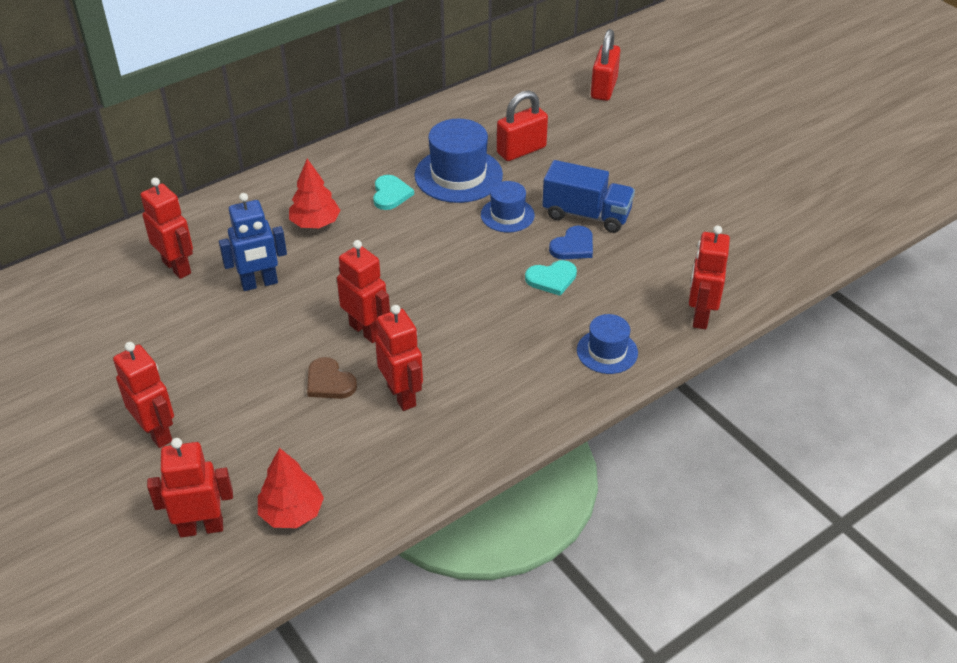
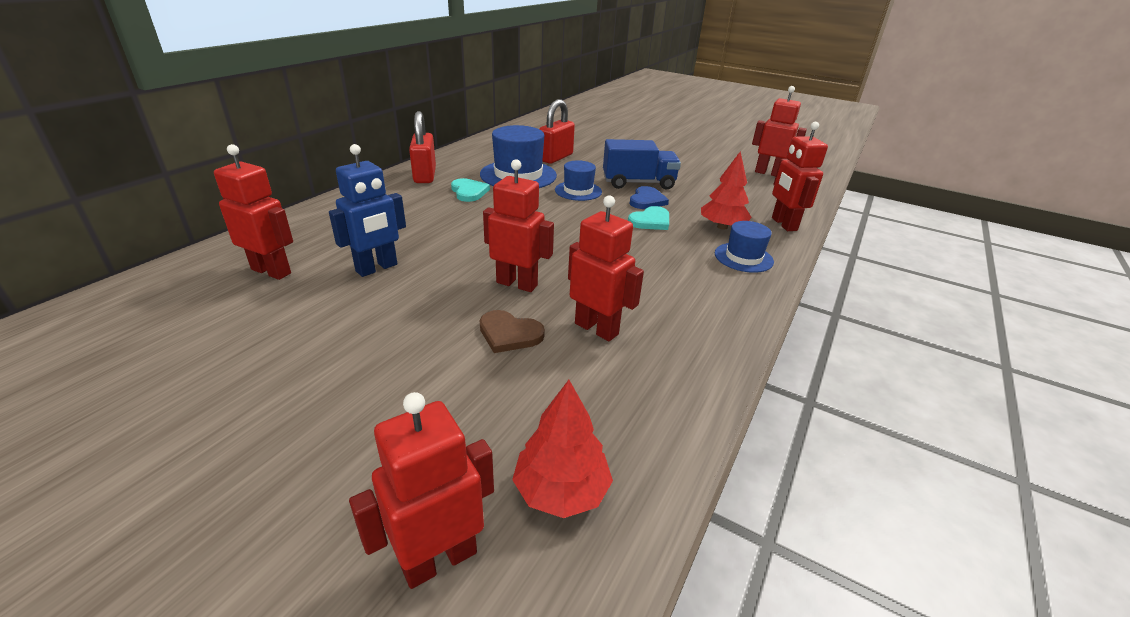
camera: 25 degrees left, 10 degrees down
(157, 432) = (309, 443): red robot -> red robot (768, 173)
(315, 223) = (410, 218): red tree -> red tree (722, 227)
(604, 88) = (585, 126): red padlock -> red padlock (425, 175)

